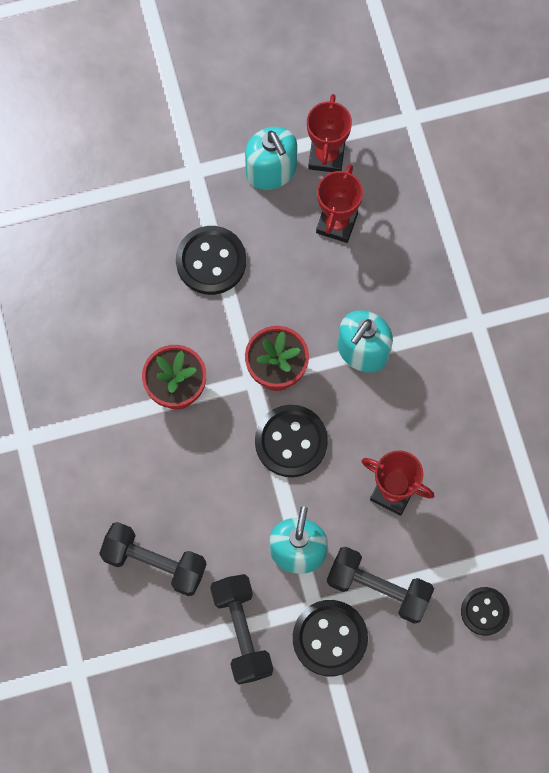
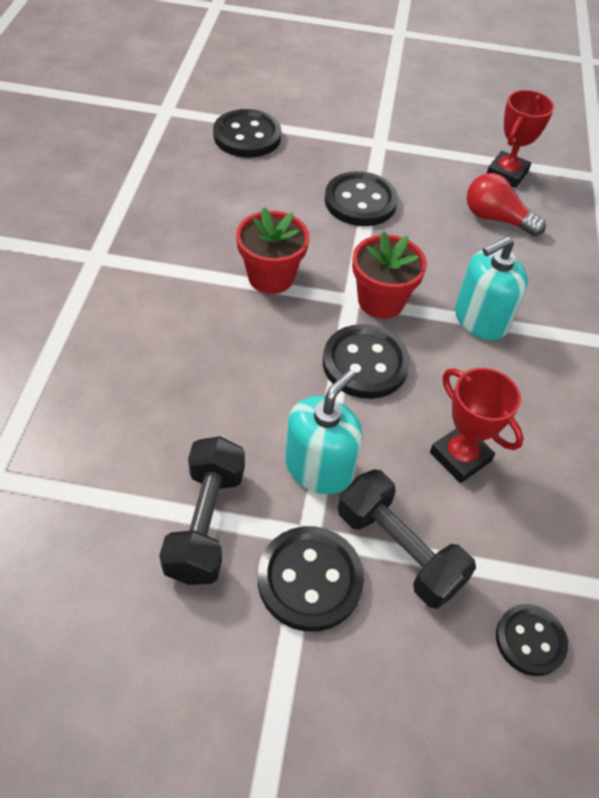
camera: 20 degrees right, 20 degrees down
(69, 225) = (247, 136): none -> black button
(154, 563) = (151, 410): black dumbbell -> none
(271, 171) = (450, 165): turquoise soap dispenser -> none
(337, 223) = (496, 219): red trophy -> red light bulb

